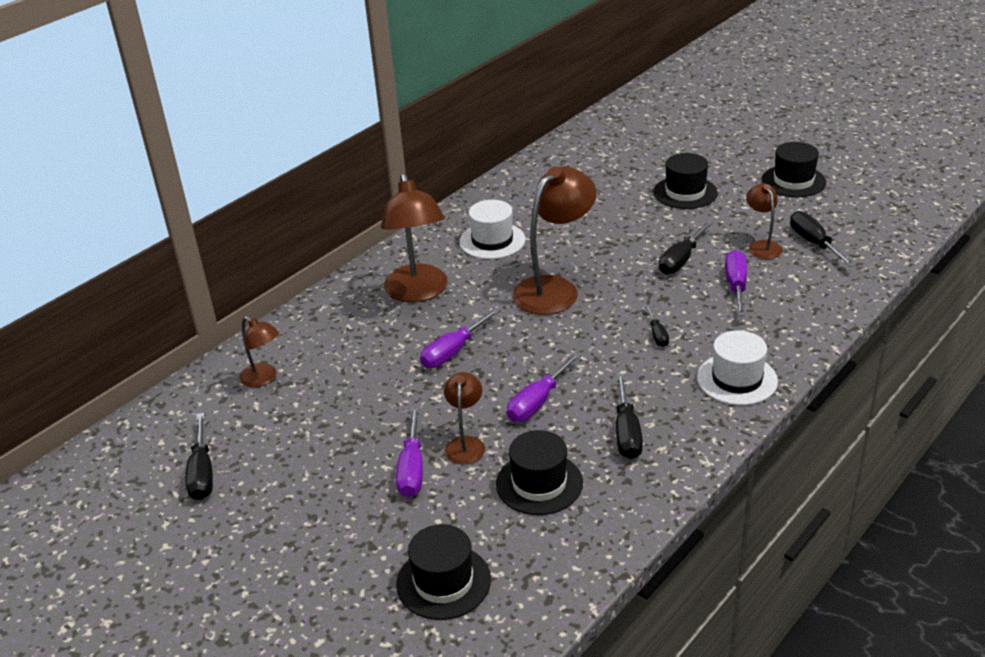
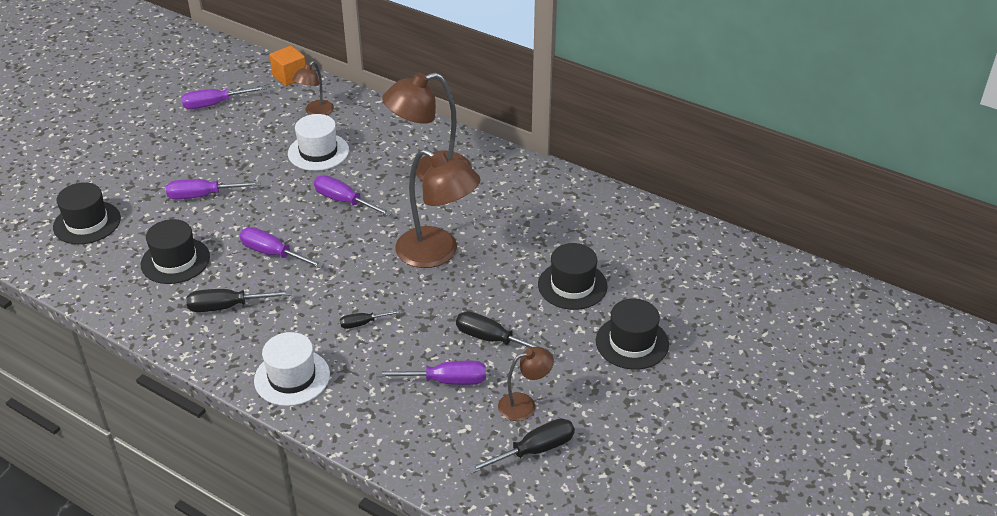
camera: 80 degrees right, 5 degrees up
(169, 404) = (290, 77): none -> orange cube
(202, 472) = (215, 104): black screwdriver -> purple screwdriver
(466, 444) = (226, 219): brown lamp -> none
(492, 241) = (517, 208): white hat -> white hat (318, 152)
(793, 181) = (676, 440): black hat -> black hat (572, 285)

